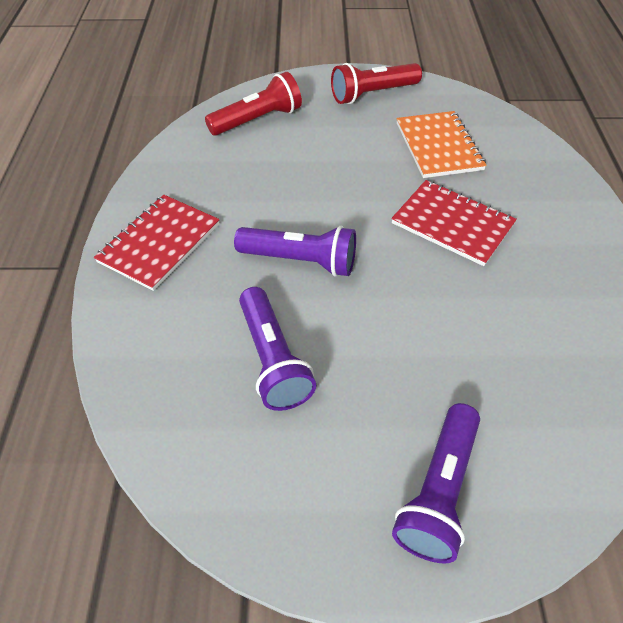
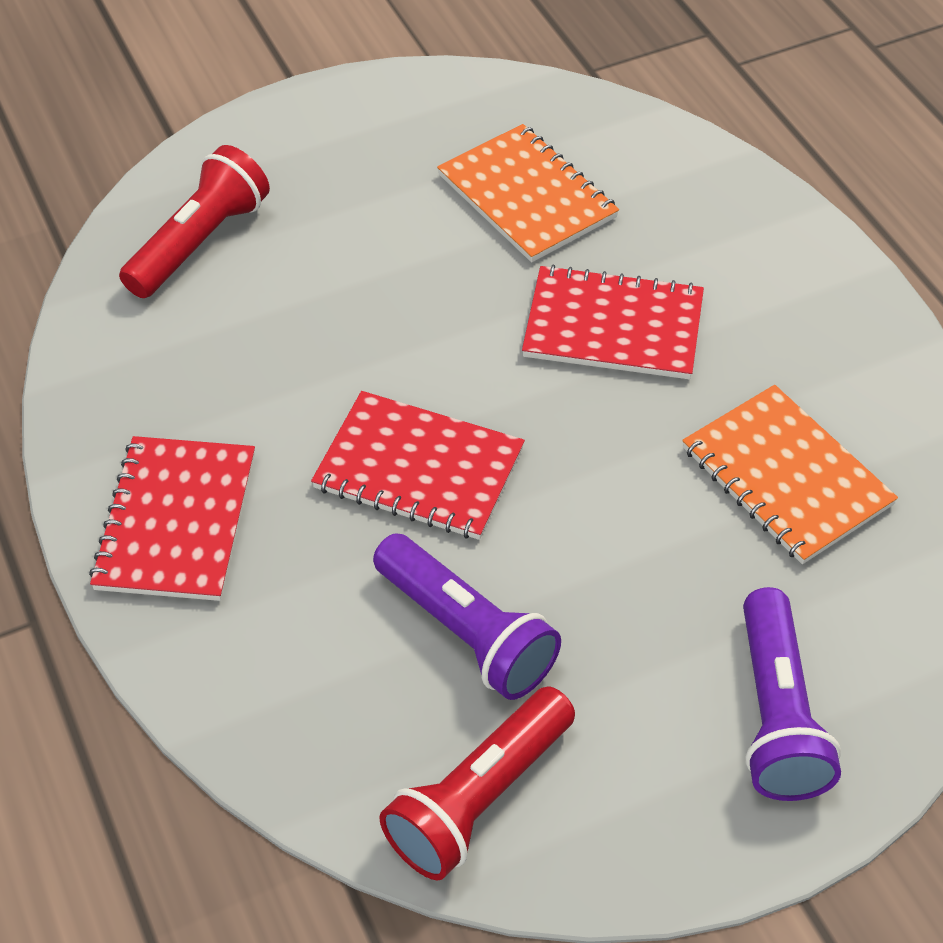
camera: 25 degrees left, 0 degrees up
(300, 261) = (419, 468): purple flashlight -> red notebook
(372, 94) = (369, 129): red flashlight -> red flashlight (479, 798)
(518, 342) = (786, 476): none -> orange notebook

